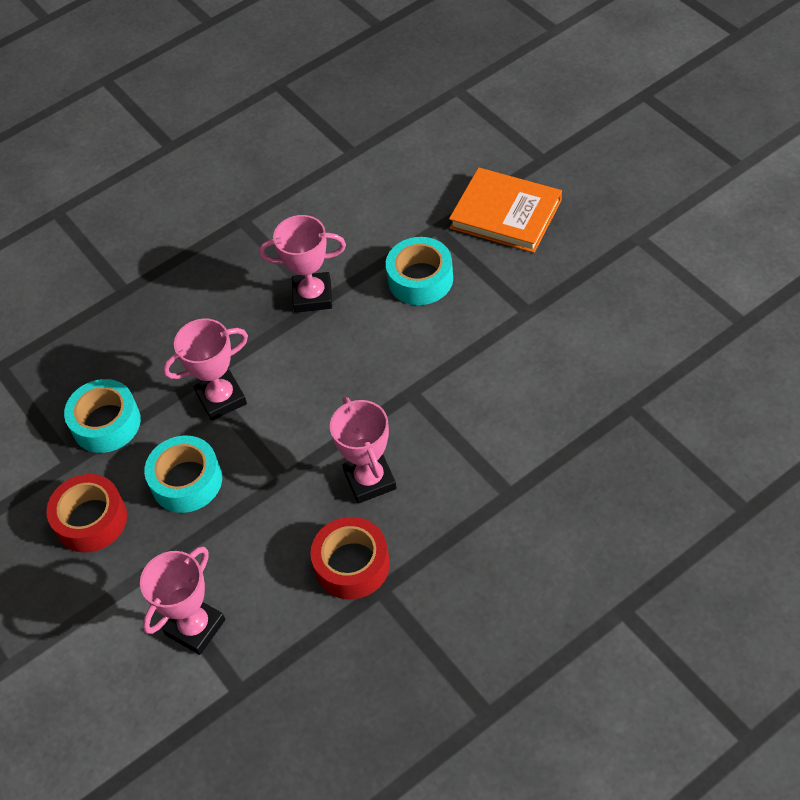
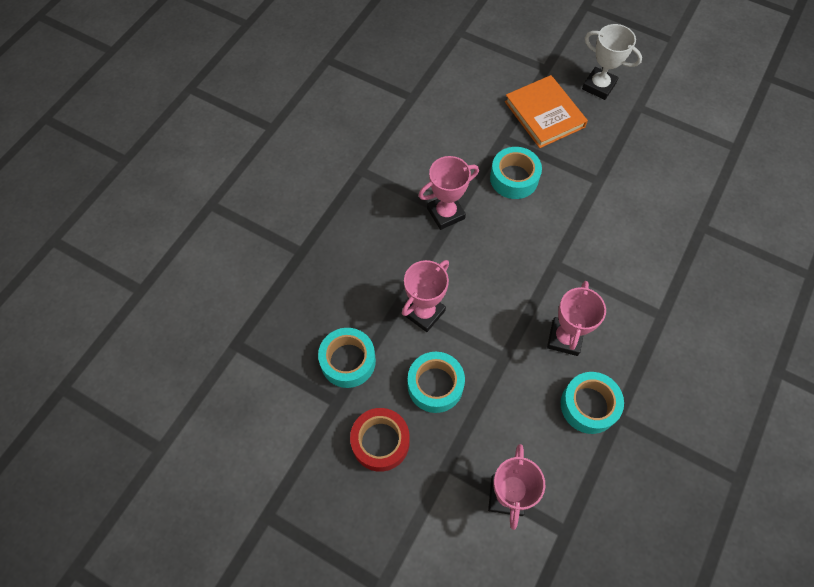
camera: 30 degrees left, 10 degrees up
(352, 565) = (588, 405): red tape -> turquoise tape
(370, 480) = (565, 338): pink trophy -> pink trophy turned 60 degrees clockwise
(505, 214) = (544, 114): orange book -> orange book turned 60 degrees clockwise
(599, 198) = (599, 86): none -> white trophy

